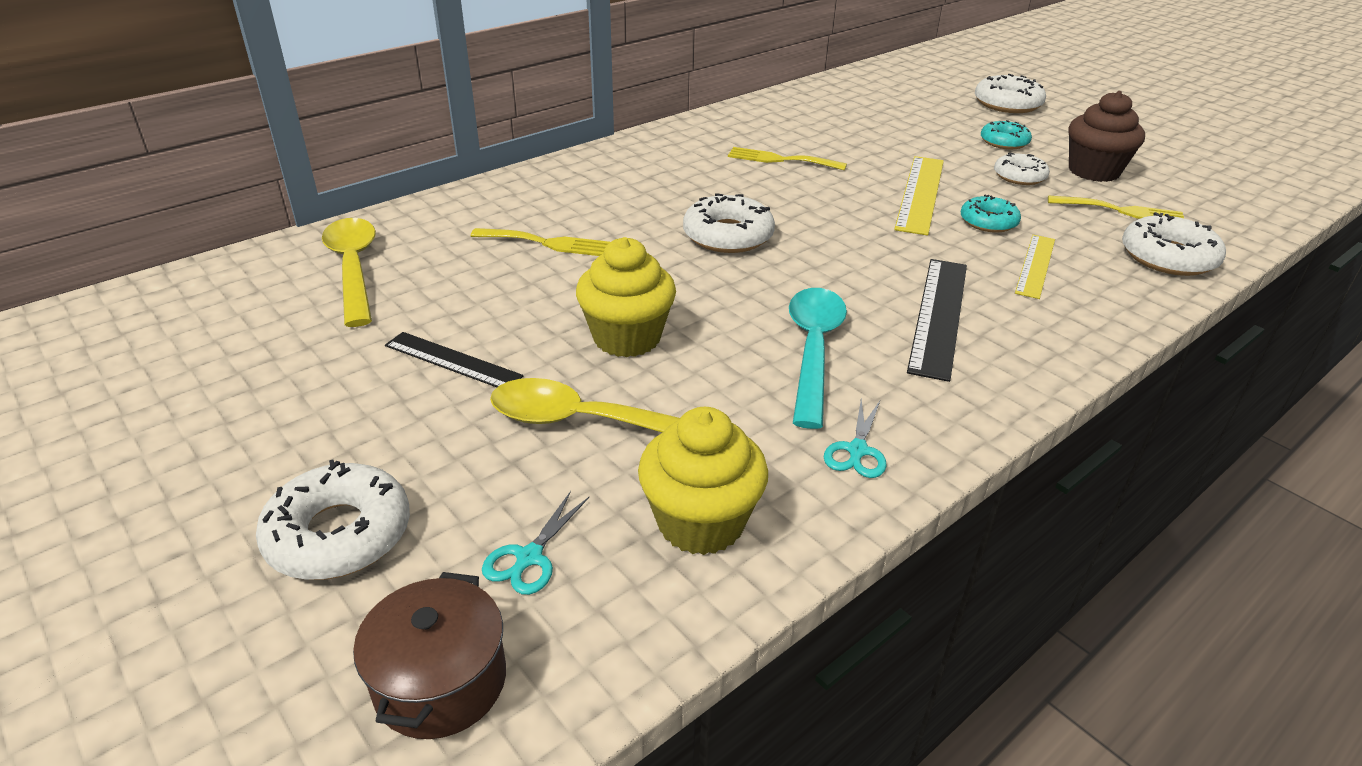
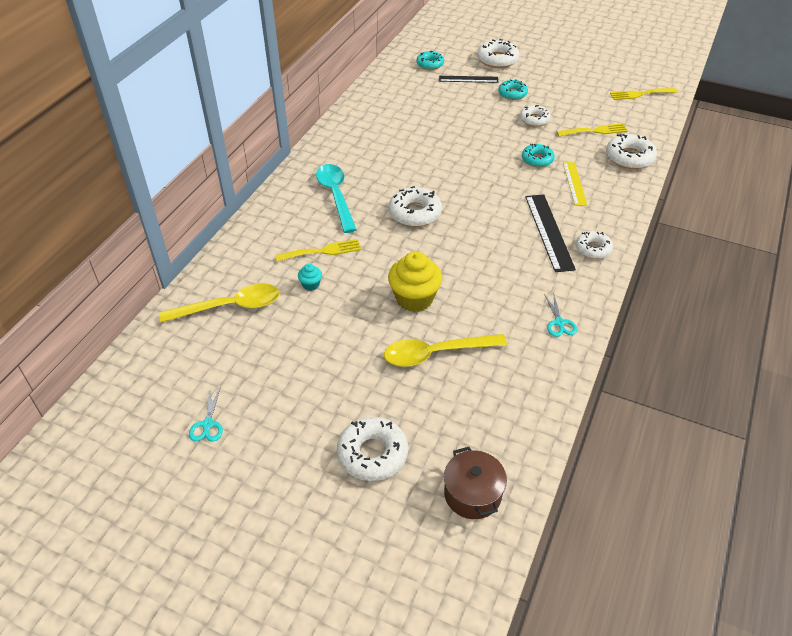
camera: 25 degrees left, 10 degrees up
(353, 268) = (230, 307): yellow spoon -> yellow spoon turned 120 degrees clockwise
(452, 361) = (340, 345): black ruler -> black ruler (468, 79)
(489, 276) = (311, 285): none -> turquoise cupcake
(529, 558) = (463, 429): turquoise scissors -> turquoise scissors (207, 425)
(700, 522) = (520, 384): yellow cupcake -> none
(780, 160) = (403, 145): yellow fork -> yellow fork (640, 94)
(813, 350) = (506, 274): turquoise spoon -> turquoise spoon (336, 196)
(897, 90) = (430, 64): none -> turquoise donut
(920, 194) = (492, 149): yellow ruler -> none
(1008, 361) = (593, 249): none -> white donut
(1093, 171) = (568, 104): brown cupcake -> none

